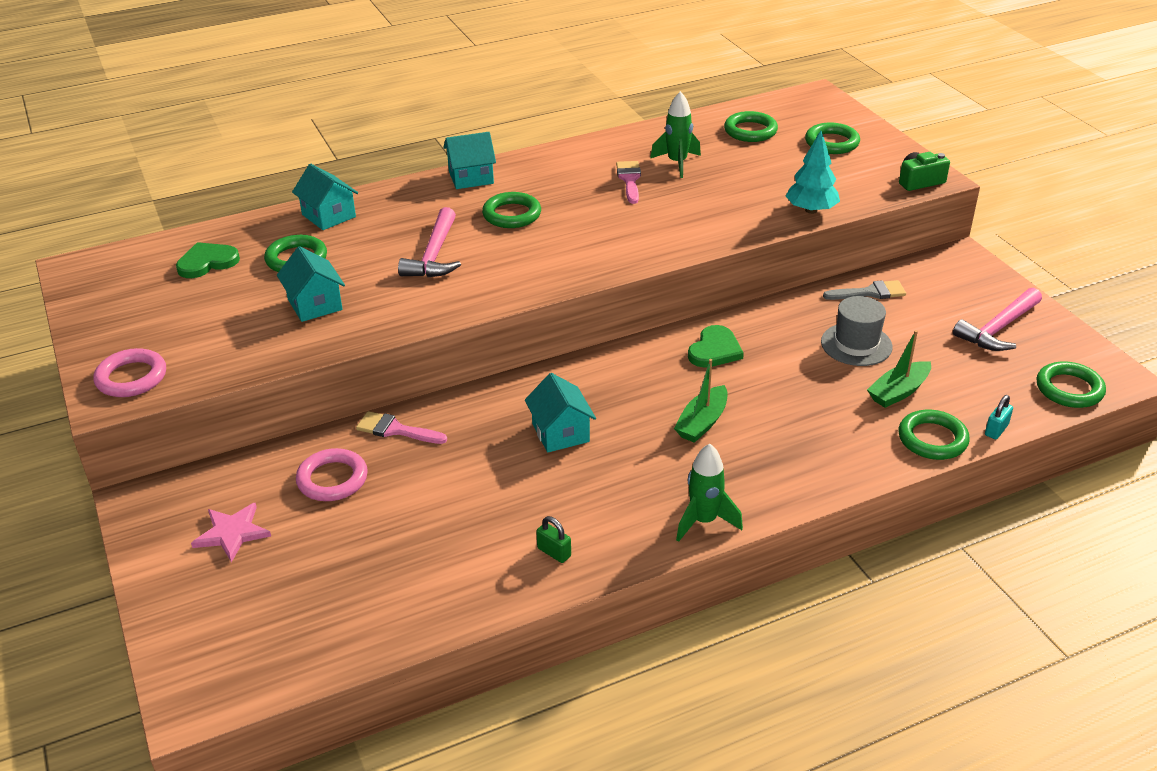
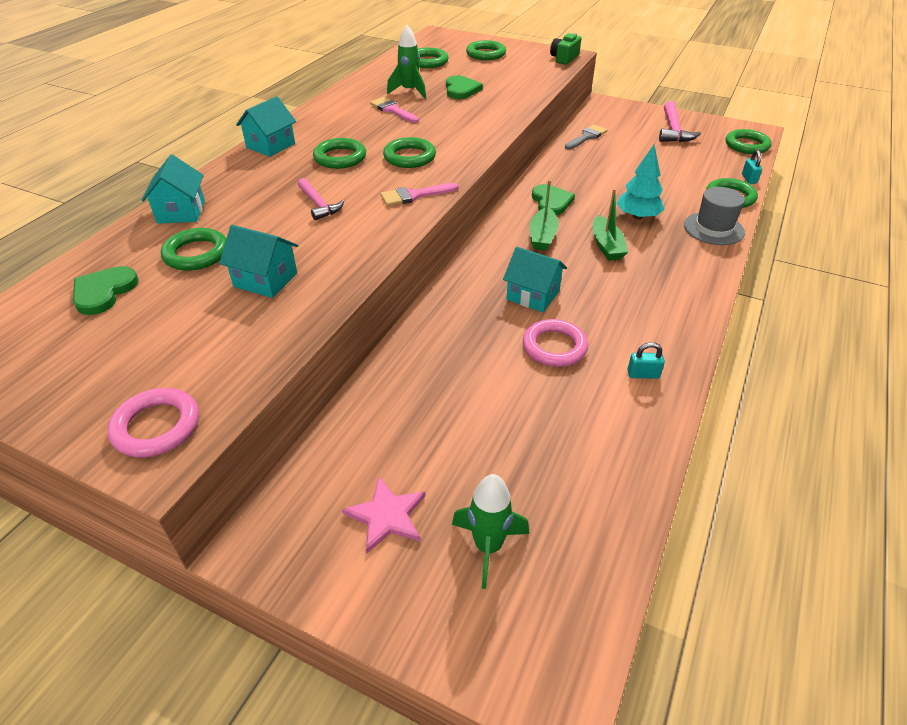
camera: 40 degrees left, 5 degrees up
(329, 216) = (181, 212): turquoise house -> turquoise house turned 75 degrees clockwise
(332, 479) = (414, 419): pink ring -> pink ring (554, 347)
(396, 430) = (413, 354): pink brush -> pink brush (414, 195)
(434, 255) = (318, 204): pink hammer -> pink hammer, size x0.65
(554, 552) = (643, 374): green padlock -> turquoise padlock
(573, 240) = (409, 157): none -> green ring
(704, 521) = (694, 302): green rocket -> green rocket (488, 547)
(734, 181) = (461, 90): none -> green heart
(811, 210) = (531, 90): turquoise tree -> turquoise tree (637, 216)
(856, 344) = (620, 166): grey hat -> grey hat (713, 229)
(898, 392) = (678, 181): green boat -> green boat (542, 236)

